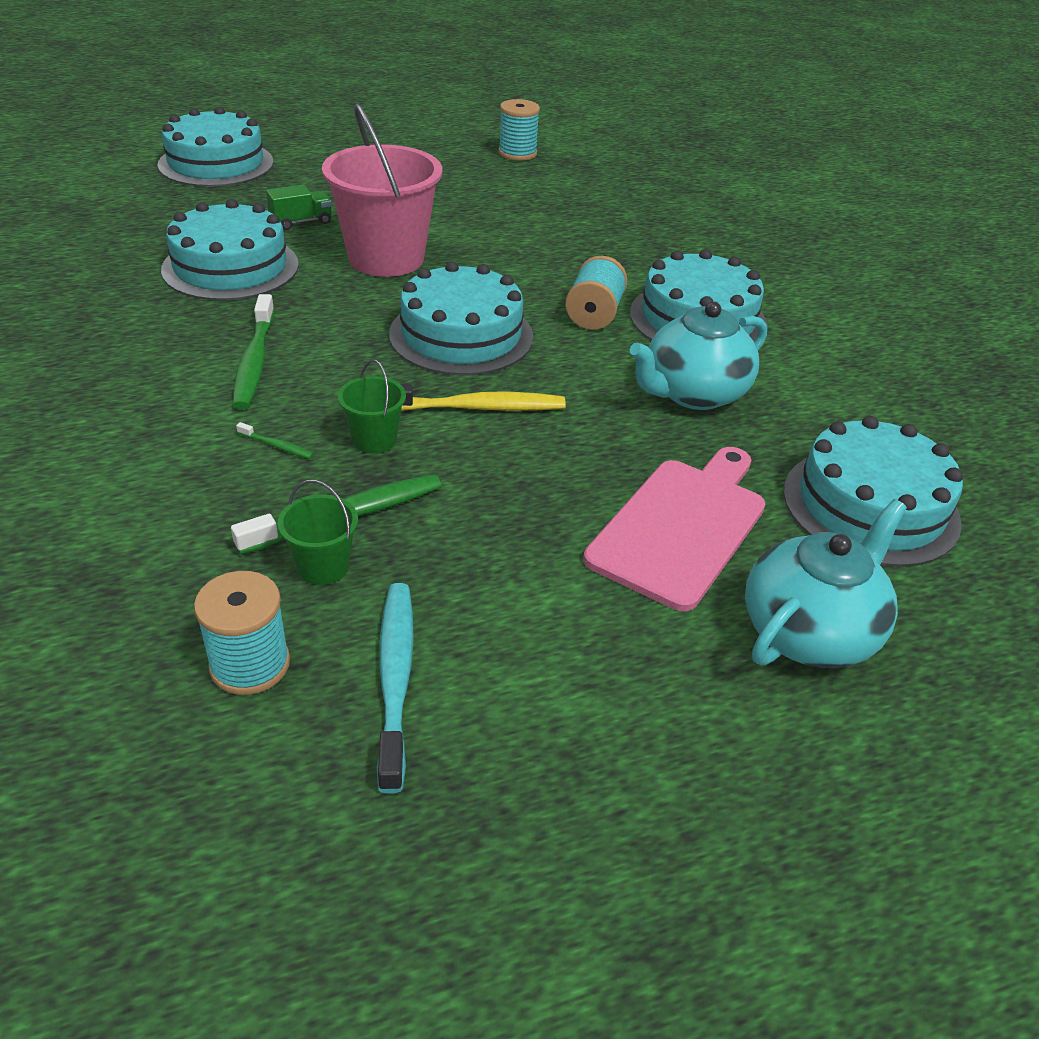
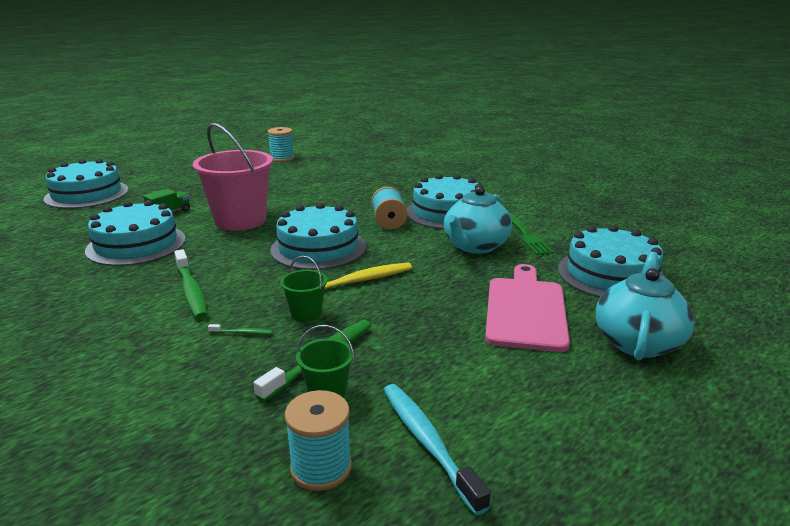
camera: 20 degrees left, 15 degrees down
(792, 395) = (526, 235): none -> green fork

